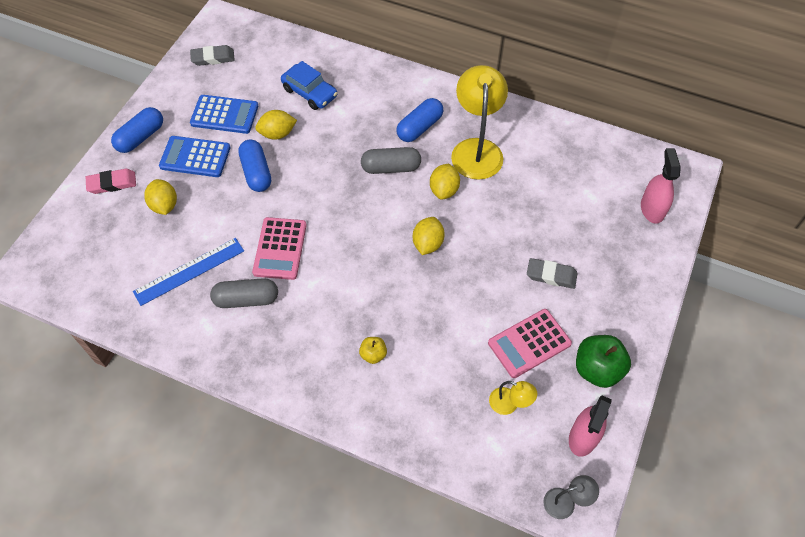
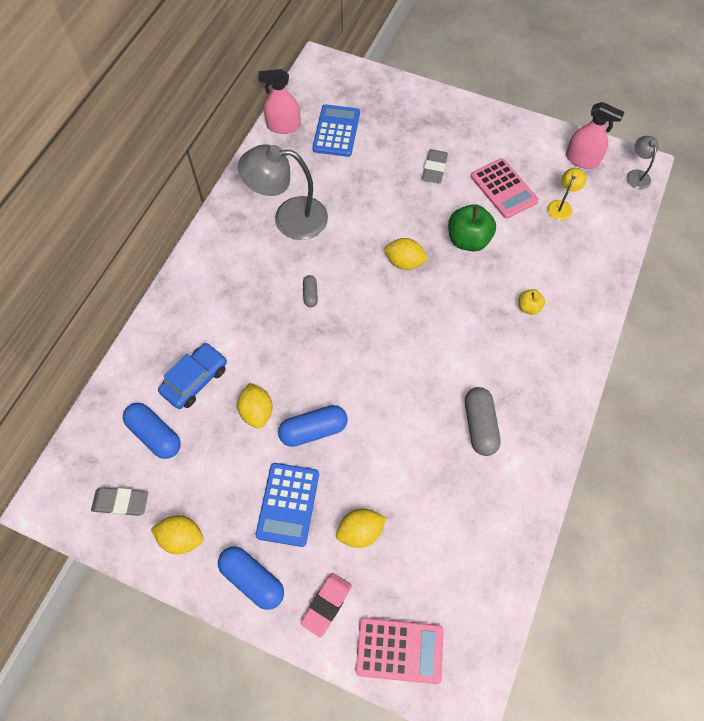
camera: 90 degrees left, 5 degrees up
(112, 183) = (326, 604): pink eraser -> pink eraser turned 45 degrees clockwise
(189, 271) = (449, 490): blue ruler -> none
(213, 58) = (121, 502): grey eraser -> grey eraser turned 75 degrees counterclockwise
(224, 115) = (222, 476): blue calculator -> blue calculator (336, 131)
(280, 248) = (416, 397): pink calculator -> pink calculator (399, 650)
(391, 168) = (310, 294): grey capsule -> grey capsule, size x0.54
(419, 127) = (256, 268): blue capsule -> blue capsule (155, 435)
(444, 190) = (340, 247): yellow lemon -> yellow lemon (181, 538)
(476, 149) = (289, 218): yellow lamp -> grey lamp
(597, 369) = (522, 145): green apple -> green apple (468, 240)
(652, 209) = (362, 92): pink spray bottle -> pink spray bottle (283, 126)

